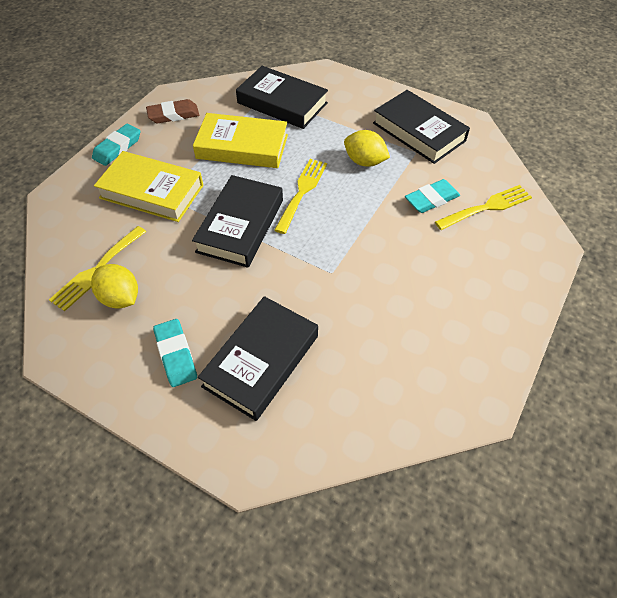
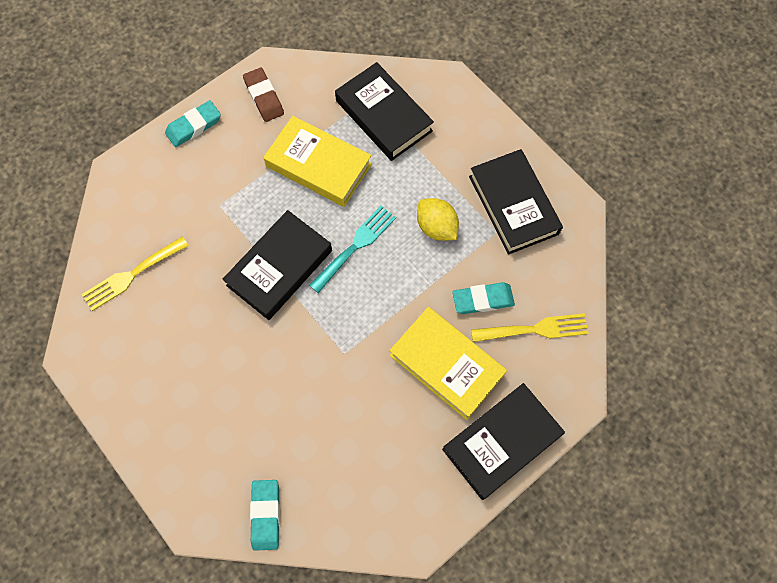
camera: 20 degrees right, 15 degrees up
(120, 298) = (143, 314): yellow lemon -> none
(151, 192) = (209, 196): yellow book -> yellow book (446, 365)
(173, 115) = (264, 97): brown eraser -> brown eraser turned 60 degrees clockwise
(176, 355) = (173, 392): turquoise eraser -> turquoise eraser (266, 515)
(261, 361) = (243, 425): black book -> black book (501, 442)
(302, 192) = (355, 246): yellow fork -> turquoise fork

